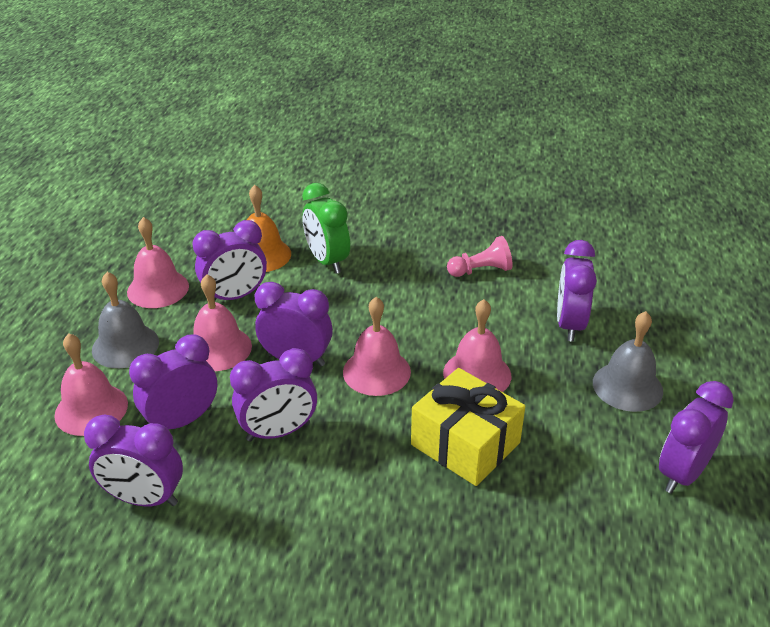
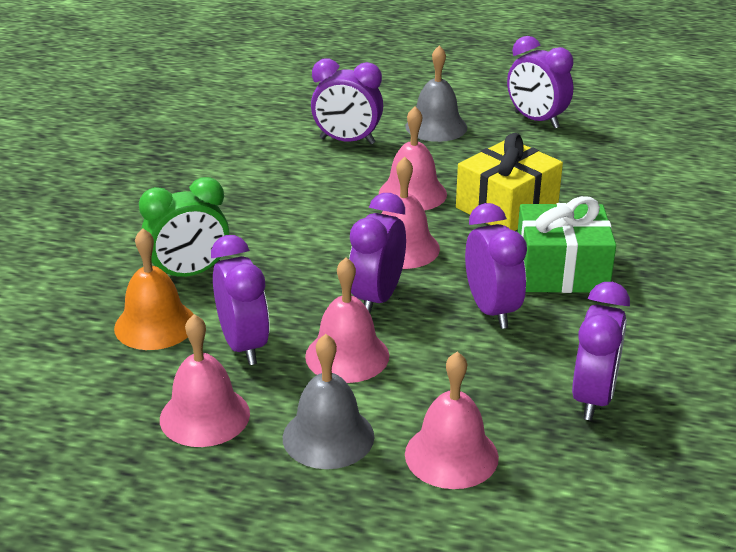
camera: 85 degrees left, 5 degrees down
(182, 421) = (474, 378): purple clock -> none
(347, 484) = (561, 271): none -> green gift
(481, 270) = (244, 177): pink pawn -> none

